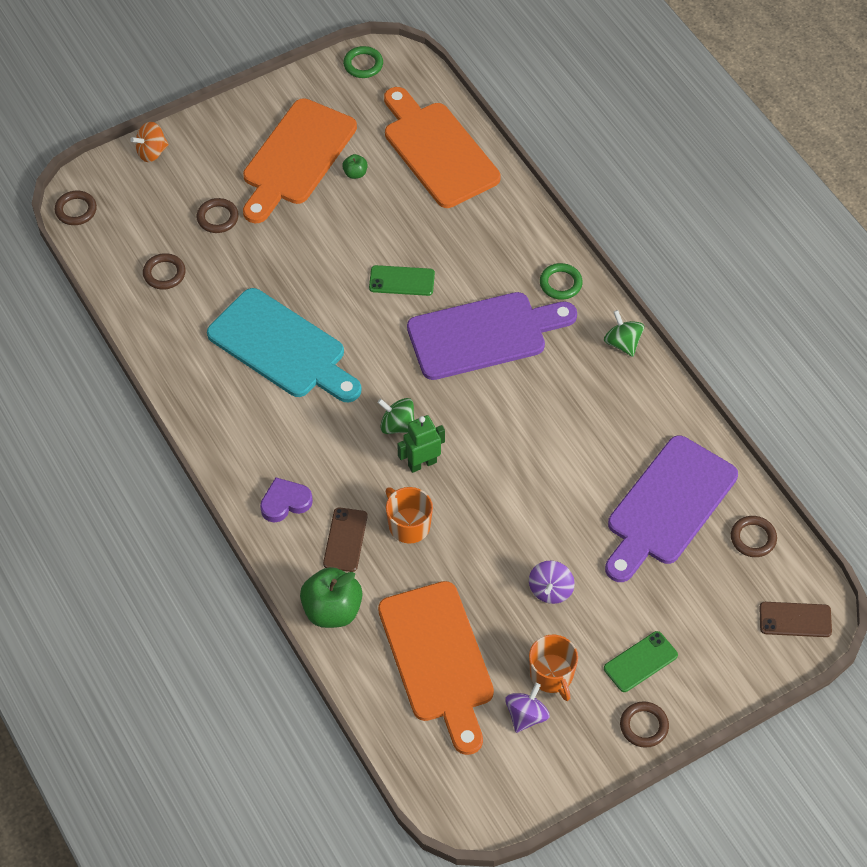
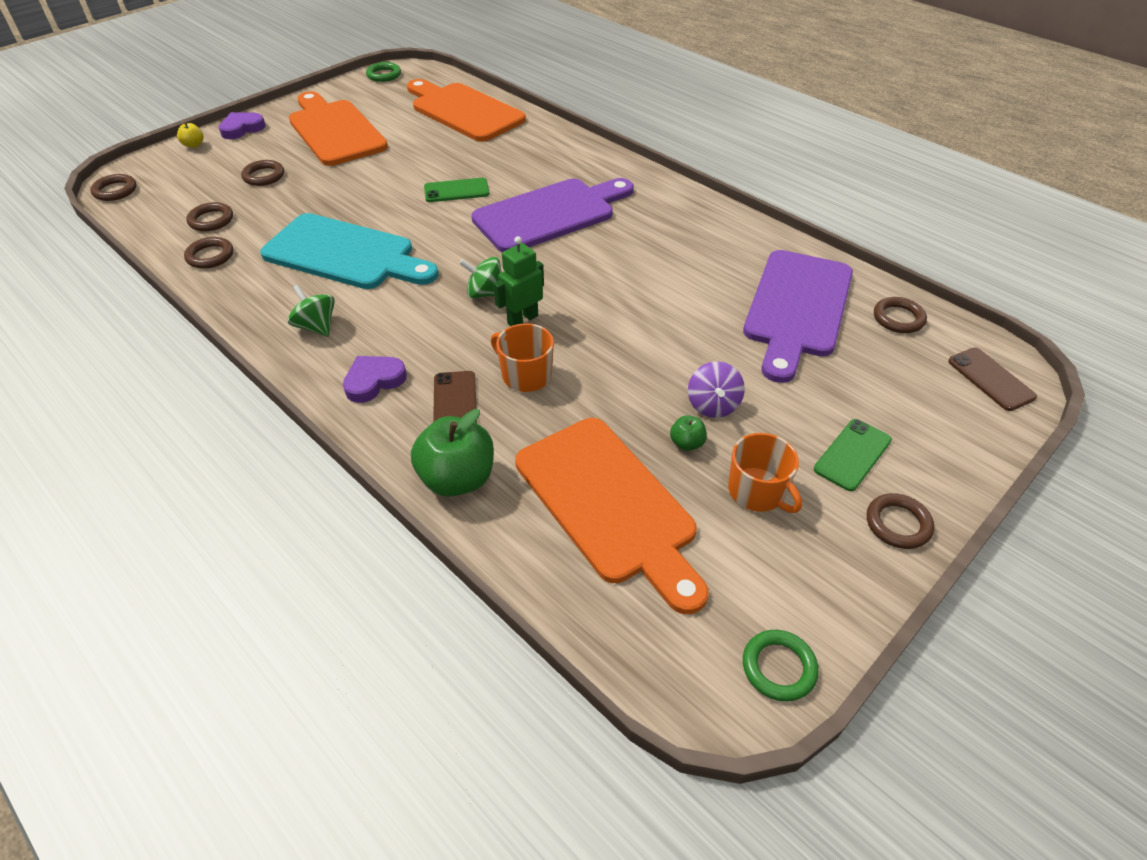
camera: 15 degrees left, 10 degrees down
(151, 152) = (194, 145): orange spinning top -> yellow apple
(161, 323) = (210, 256): none -> brown ring
(201, 134) = (242, 129): none -> purple heart
(296, 157) = (335, 130): orange cutting board -> orange cutting board turned 135 degrees clockwise
(355, 173) = (392, 133): green apple -> green apple (686, 443)
(526, 716) = (748, 546): purple spinning top -> none
(560, 283) = (607, 171): green ring -> green ring (778, 667)
(622, 343) = (684, 200): green spinning top -> green spinning top (316, 327)
(795, 620) = (990, 379): brown phone -> brown phone turned 75 degrees clockwise

